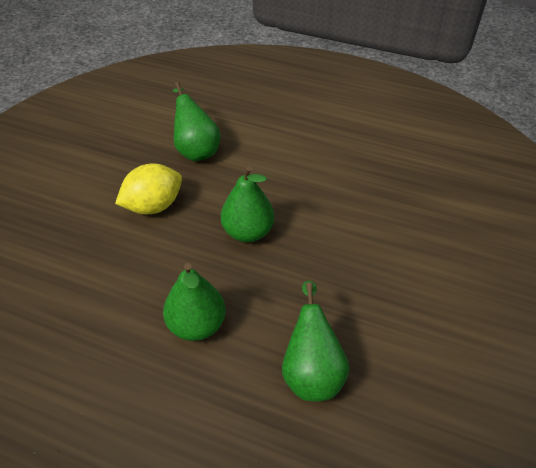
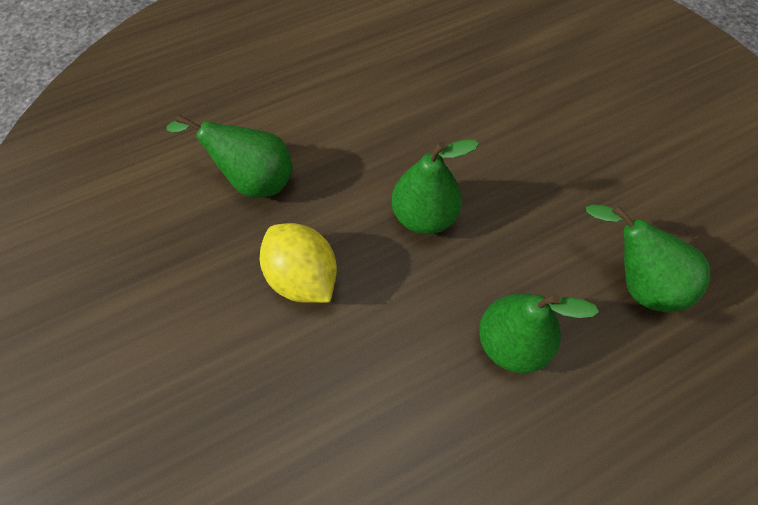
camera: 50 degrees left, 15 degrees up
(153, 206) = (303, 277): yellow lemon -> yellow lemon turned 45 degrees counterclockwise

